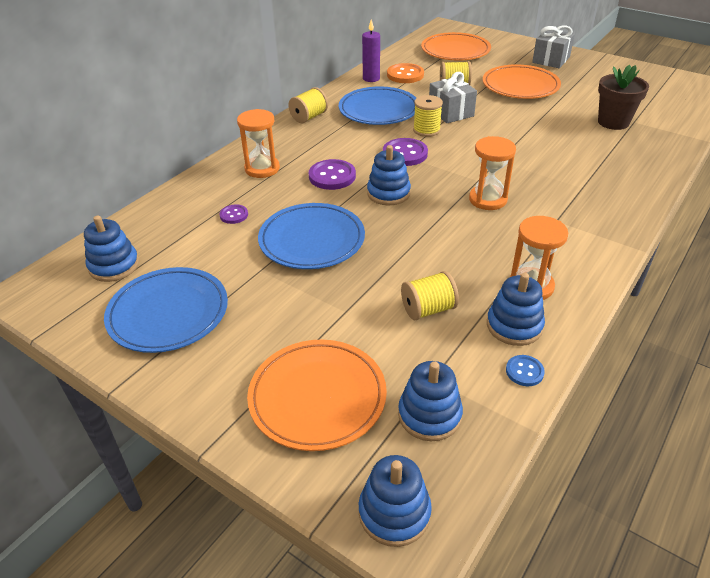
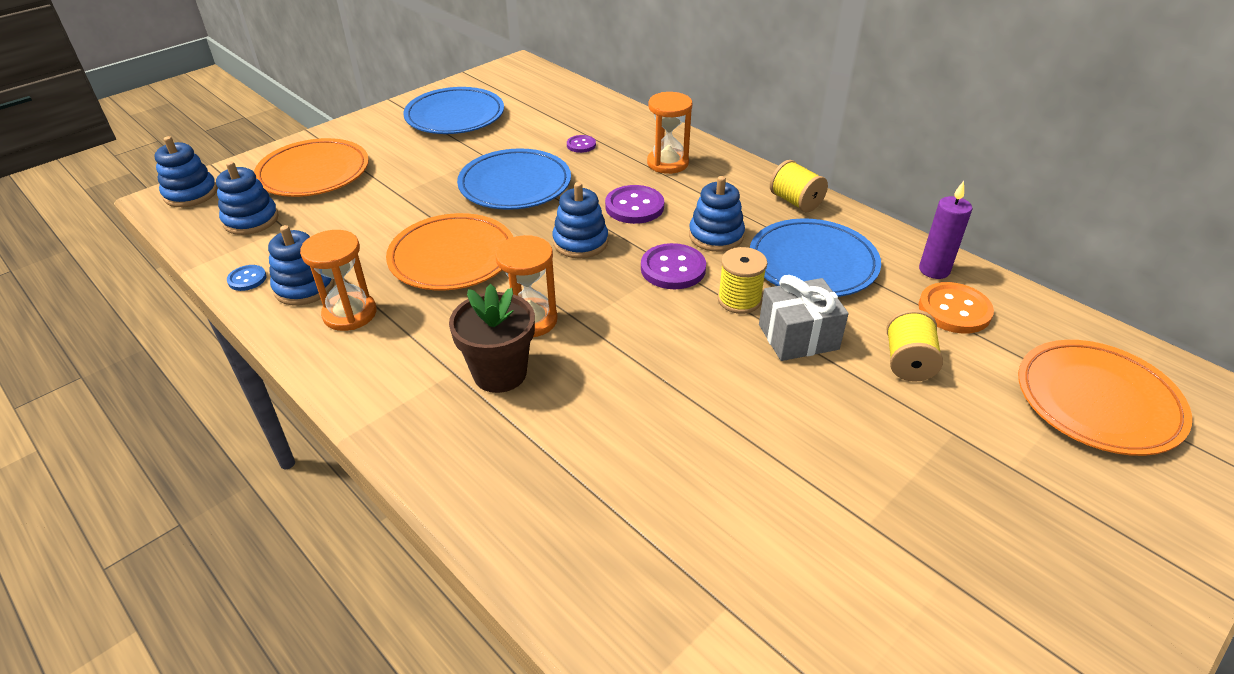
camera: 100 degrees right, 0 degrees up
(114, 266) = (531, 93): blue stacking toy -> blue stacking toy (716, 236)
(428, 309) = (366, 238): yellow spool -> none
(520, 86) = (912, 460): orange plate -> orange plate (452, 257)
(551, 60) = (1081, 567): grey gift -> none
(613, 122) = (728, 564): brown flower pot -> brown flower pot (500, 373)

